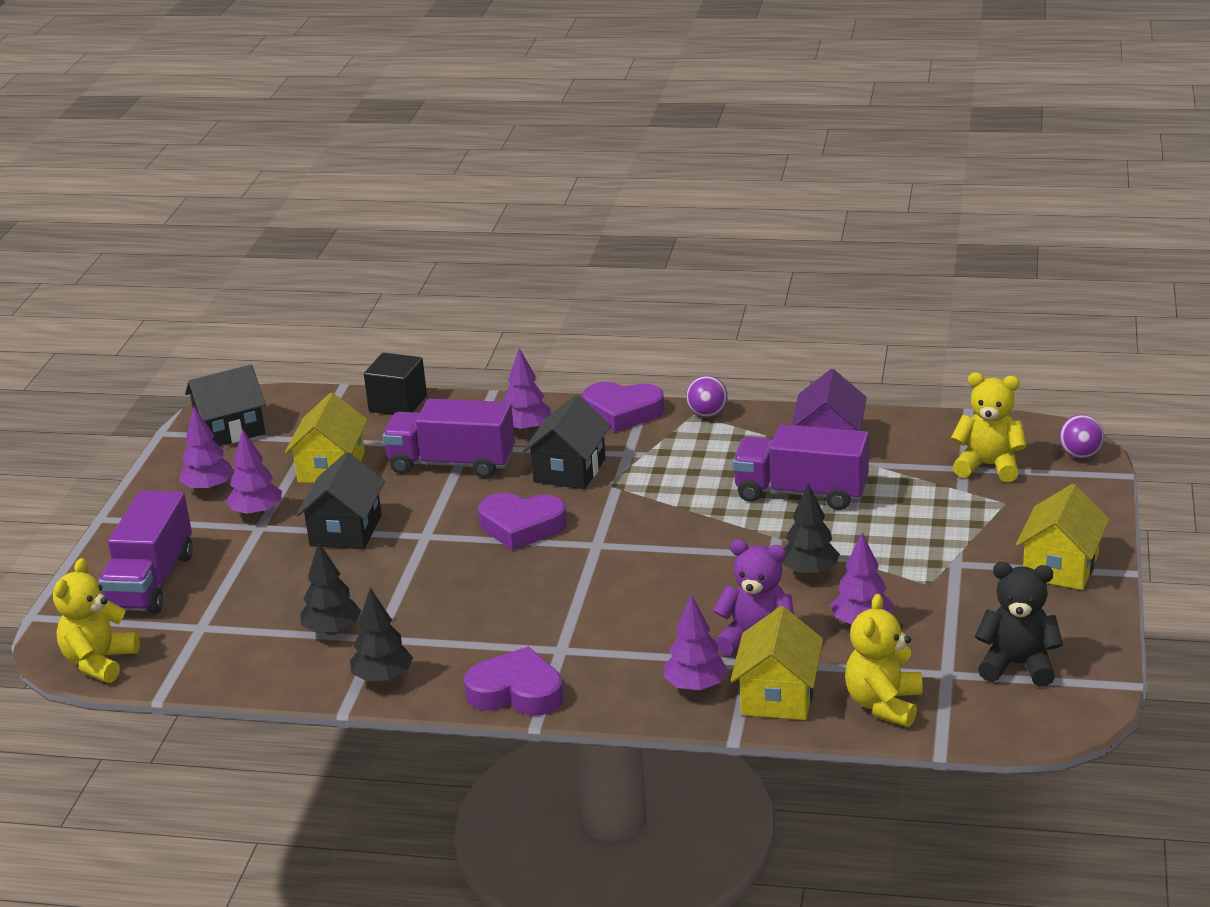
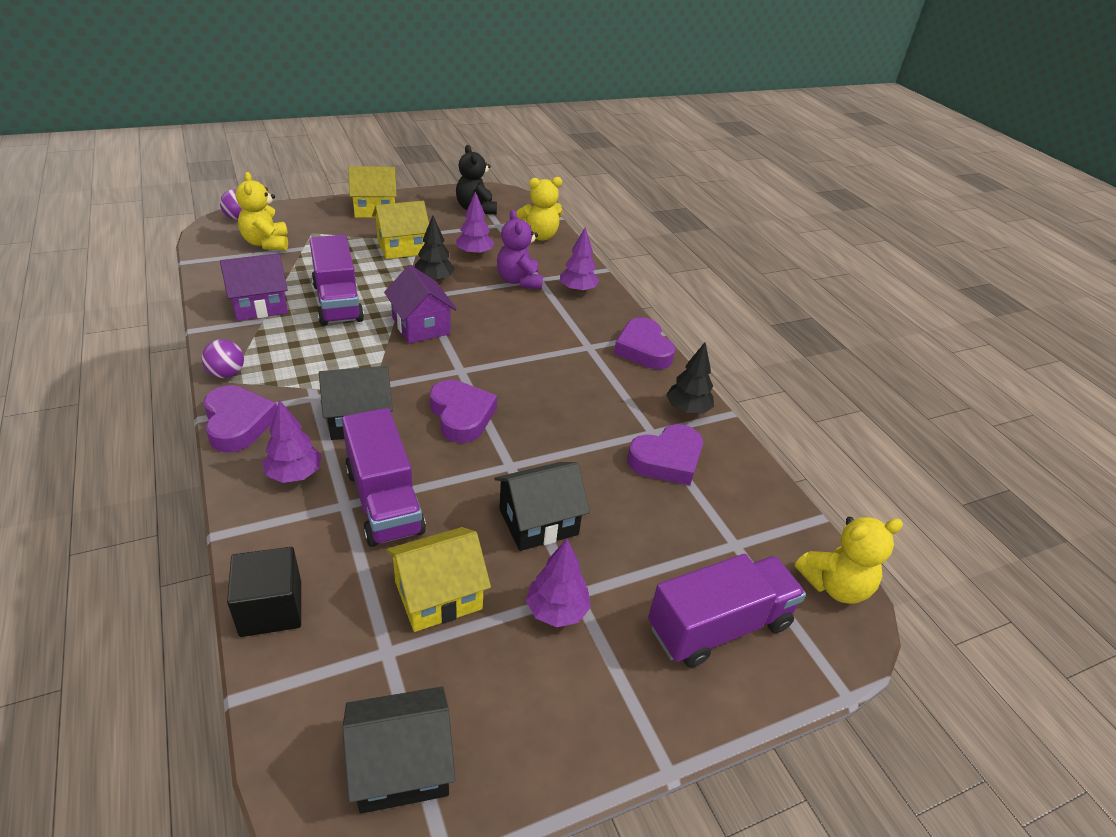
camera: 130 degrees left, 10 degrees up
(209, 488) = (542, 691): purple tree -> none
(230, 430) = (402, 765): black house -> black house turned 45 degrees counterclockwise
(332, 631) = (667, 460): black tree -> purple heart
(705, 538) = (421, 326): none -> purple house
(778, 696) = (560, 264): yellow house -> yellow house (402, 247)

